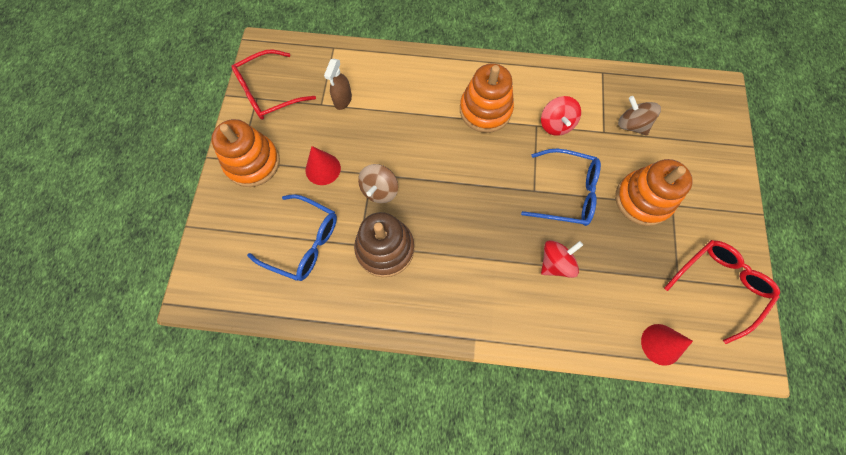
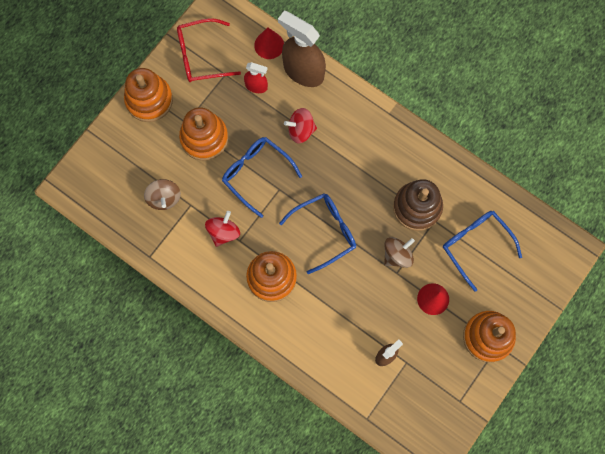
camera: 150 degrees left, 5 degrees up
(269, 92) = (446, 401): red glasses -> none
(463, 175) = (324, 231): none -> blue glasses
(601, 334) = (303, 71): none -> brown spray bottle
(636, 285) = (256, 86): none -> red spray bottle
(726, 207) = (149, 100): none -> orange stacking toy

